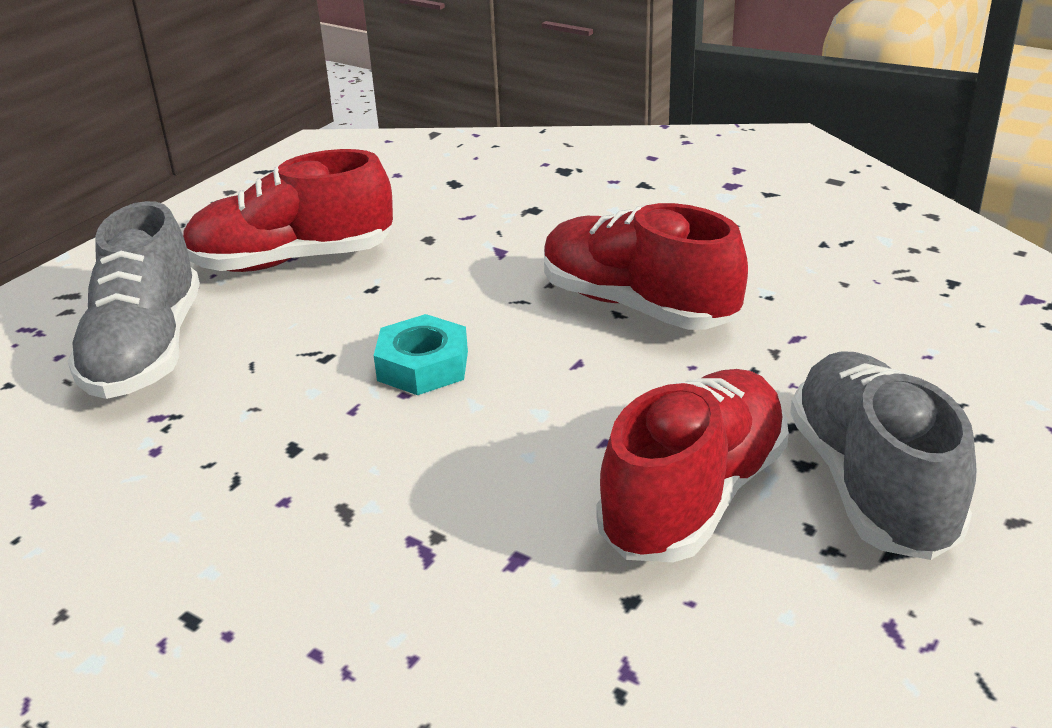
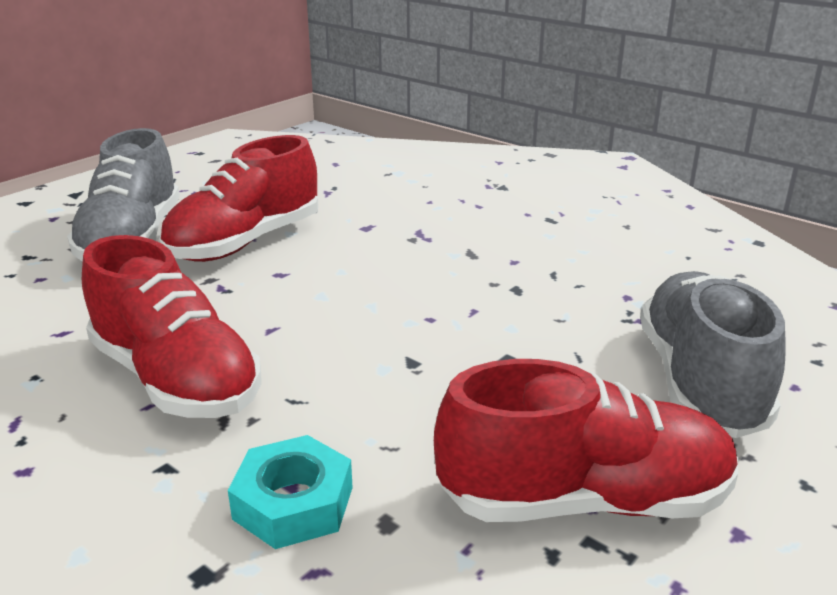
camera: 175 degrees left, 5 degrees down
(423, 366) = (411, 339): turquoise nut -> turquoise nut (293, 503)

